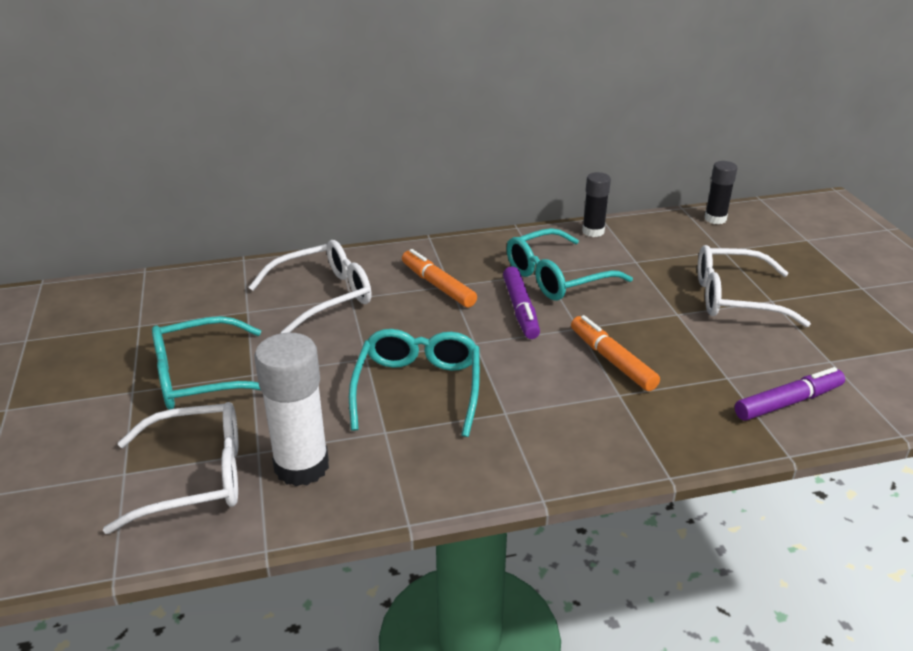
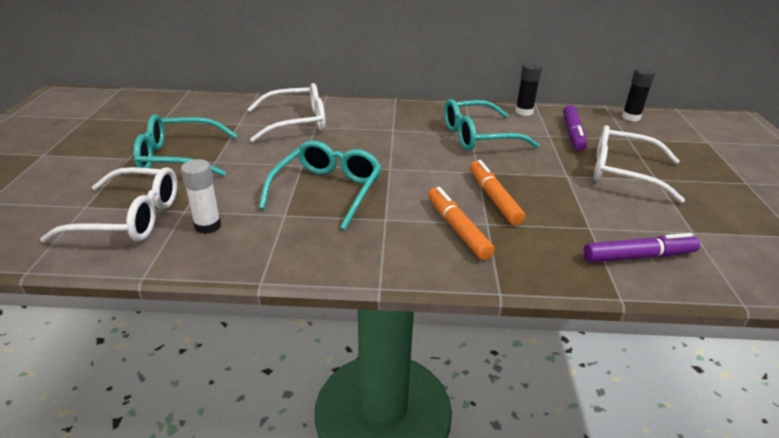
camera: 15 degrees right, 0 degrees up
(301, 466) = (208, 226): white glue stick -> white glue stick, size x0.59
(438, 286) = (383, 128): orange marker -> orange marker (457, 229)
(520, 309) = (438, 152): purple marker -> purple marker (573, 134)

